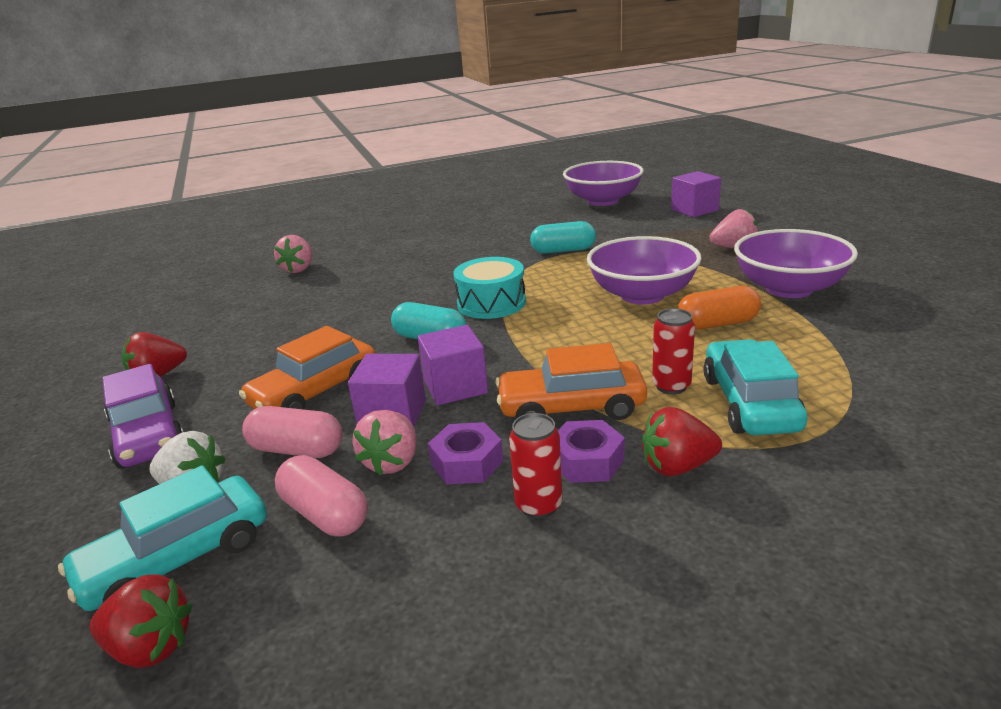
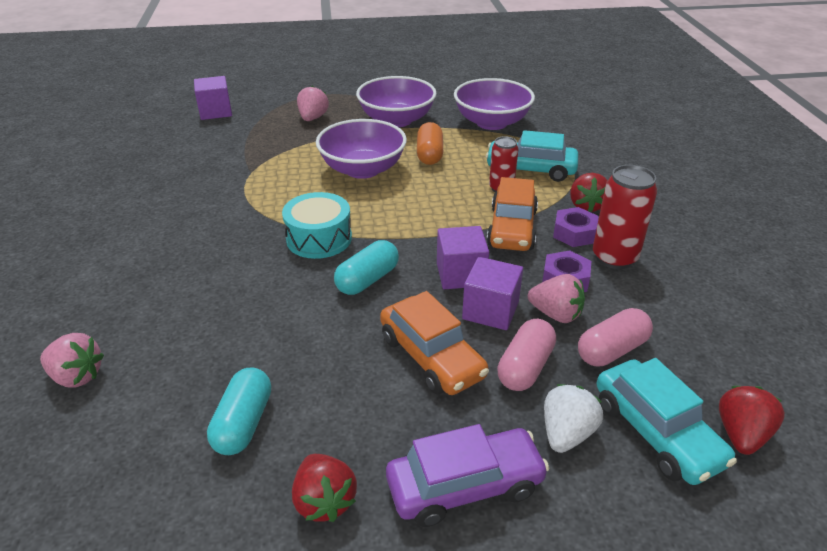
camera: 80 degrees left, 10 degrees up
(538, 505) = (614, 258): red can -> red can, size x1.58
(563, 250) = (236, 185): turquoise capsule -> turquoise capsule (243, 423)
(603, 201) = (130, 142): purple bowl -> purple bowl (491, 122)

